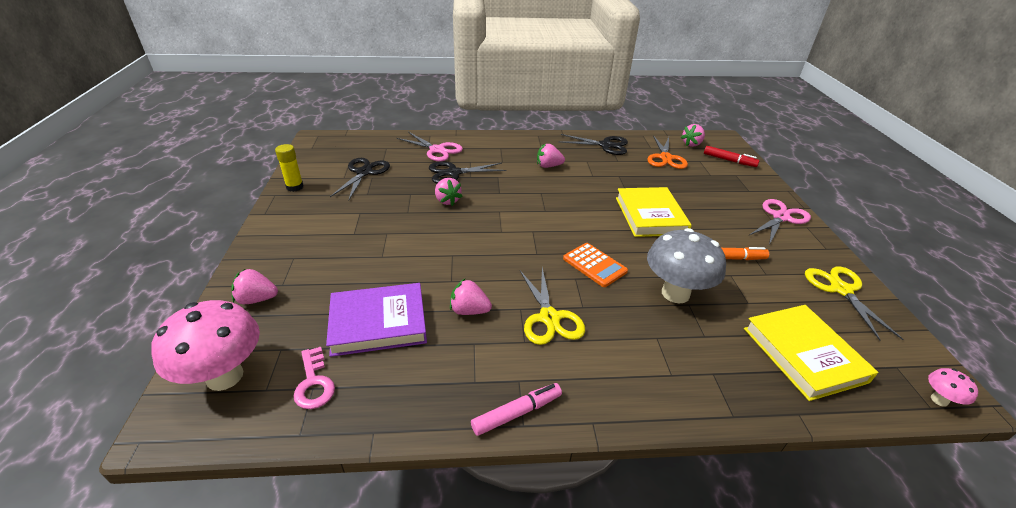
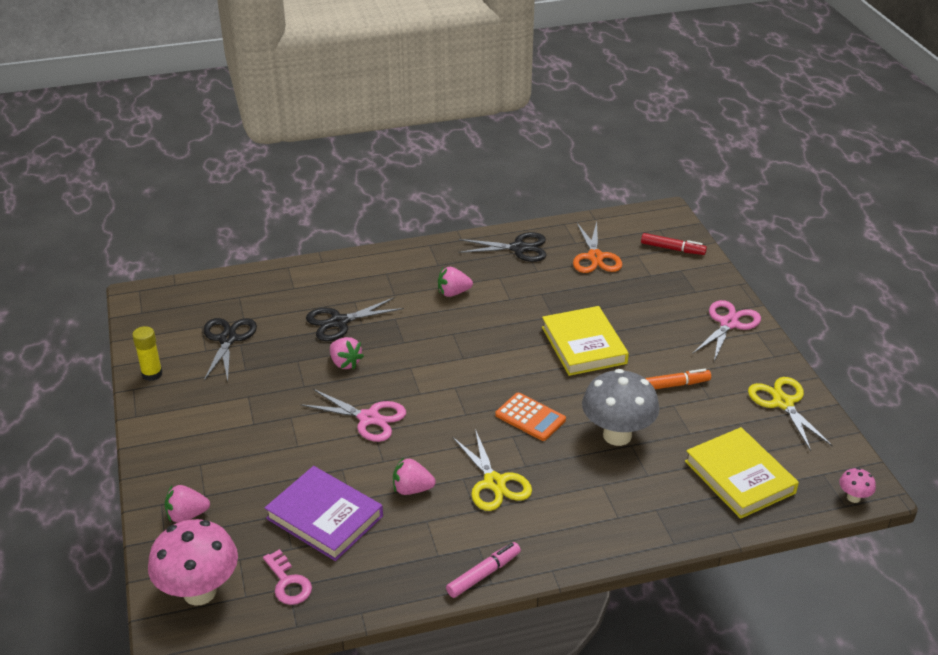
camera: 10 degrees left, 0 degrees up
(378, 323) = (324, 517): purple book -> purple book turned 60 degrees clockwise
(437, 150) = (306, 289): pink scissors -> pink scissors (369, 418)
(692, 144) = (626, 229): pink strawberry -> none

